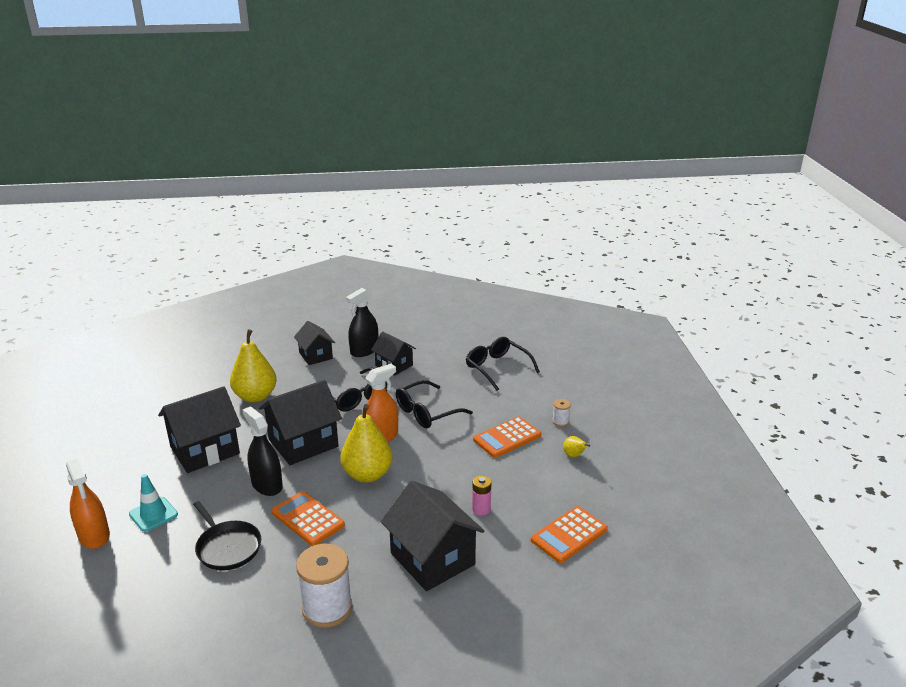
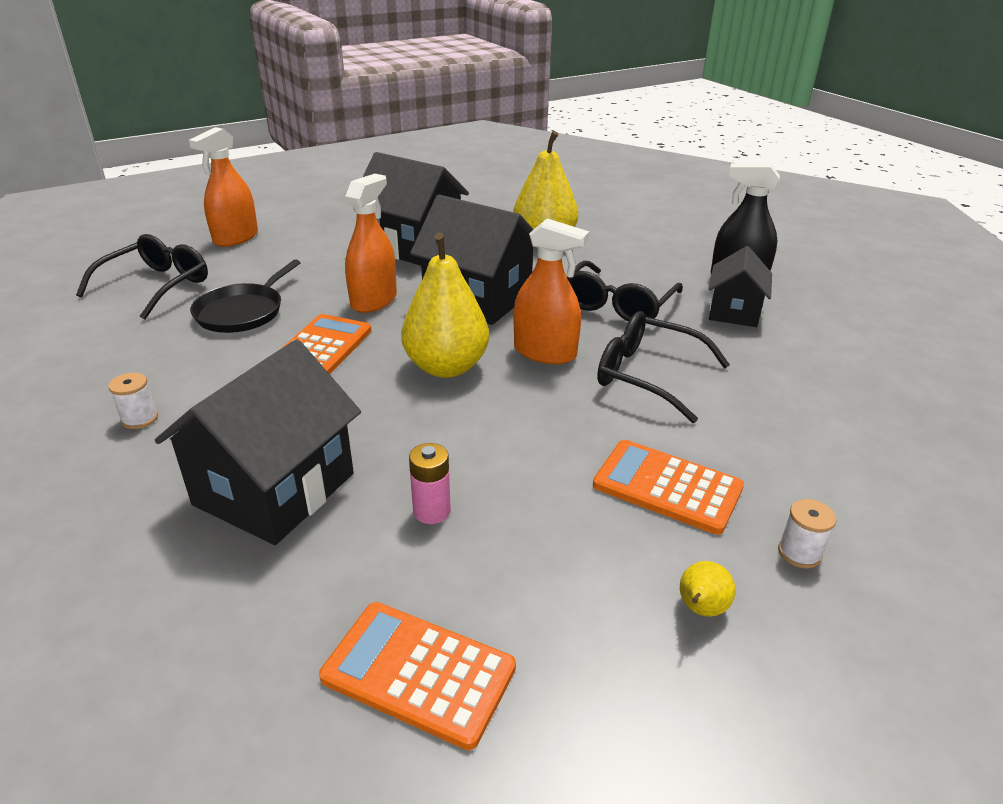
camera: 65 degrees right, 5 degrees up
(153, 514) = (283, 254): turquoise traffic cone -> none
(267, 485) = (374, 300): black spray bottle -> orange spray bottle
(315, 355) = (677, 250): black house -> none
(327, 608) = (139, 419): white spool -> white spool, size x0.45
(497, 368) = (869, 415): black glasses -> black glasses (156, 286)

